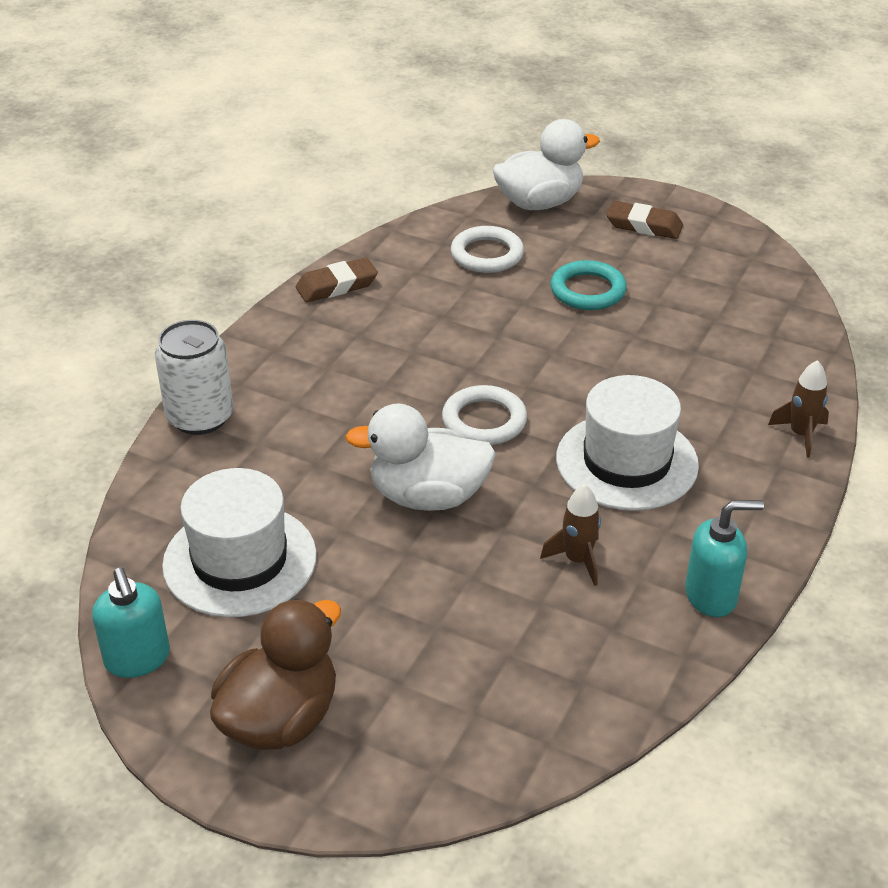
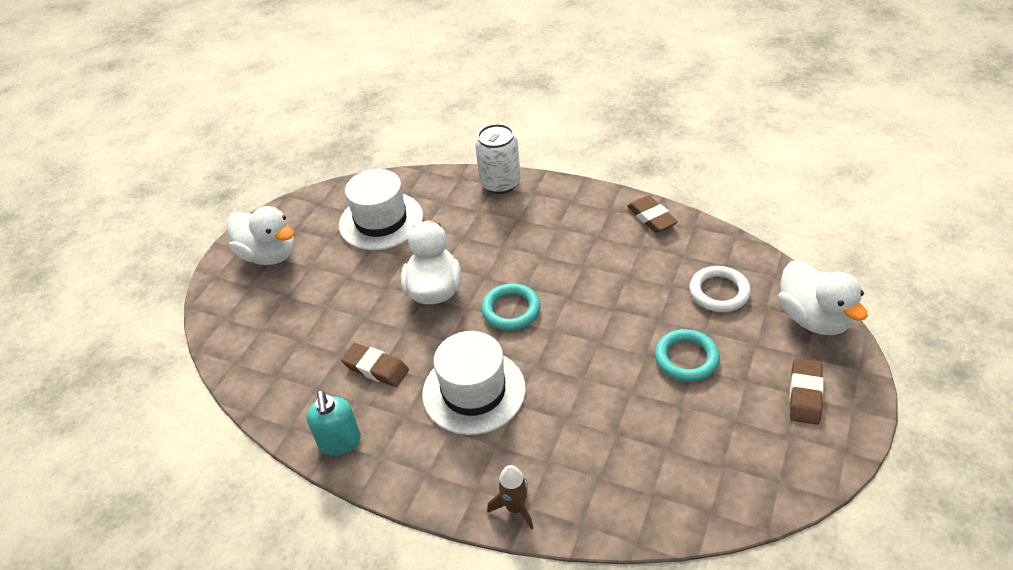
camera: 90 degrees right, 5 degrees up
(138, 659) = (314, 199): turquoise soap dispenser -> none
(280, 719) = (269, 255): brown duck -> white duck
(484, 421) = (511, 310): white ring -> turquoise ring
(577, 560) = (376, 368): brown rocket -> brown eraser

